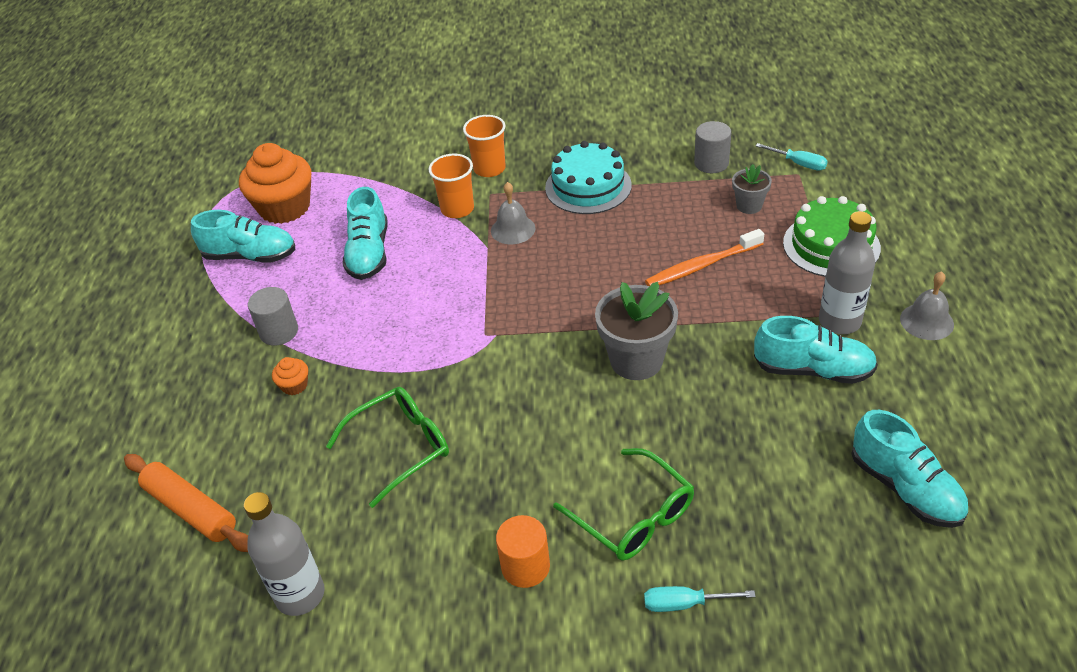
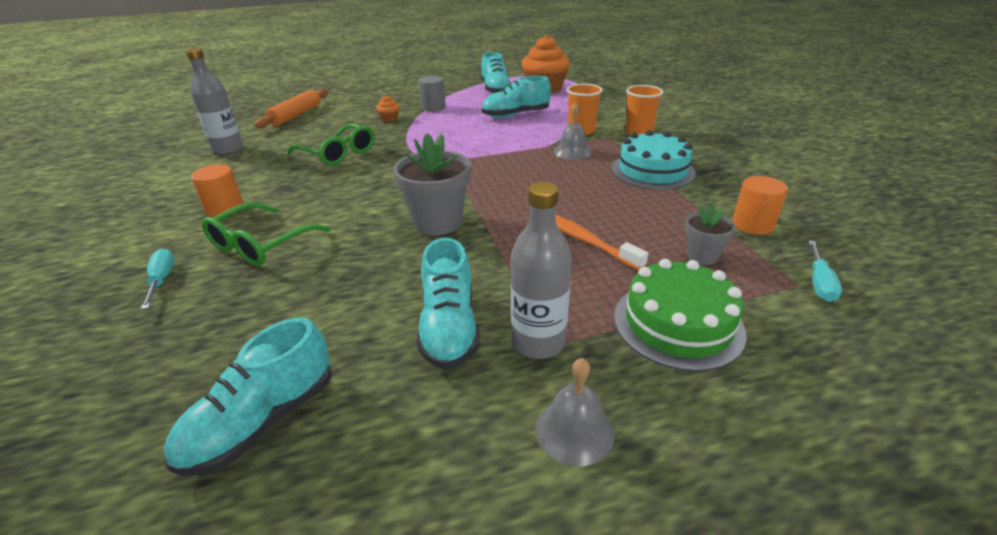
camera: 70 degrees right, 10 degrees down
(711, 163) = (752, 225): grey cylinder -> orange cylinder

